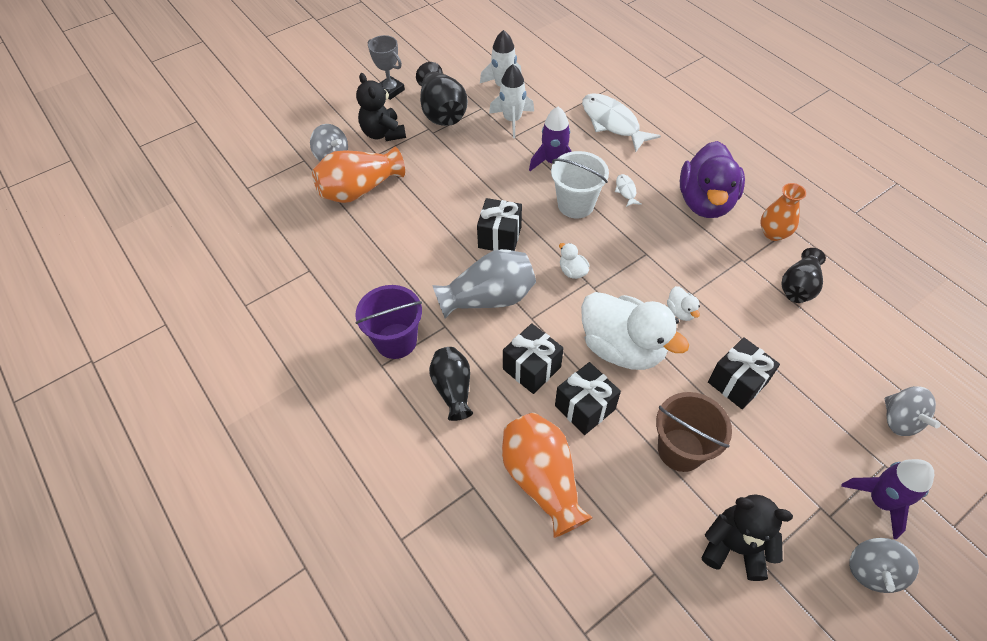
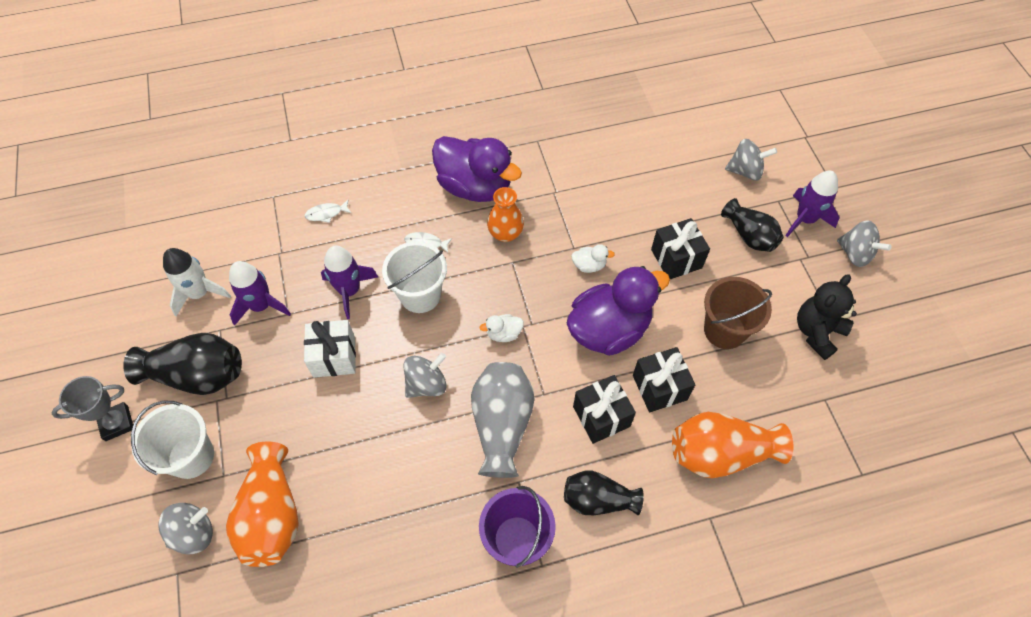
camera: 70 degrees left, 5 degrees up
(383, 133) = (191, 456): black teddy bear -> white bucket
(493, 175) = (334, 357): none -> white gift
(499, 237) = (426, 384): black gift -> grey spinning top
(512, 120) = (261, 306): white rocket -> purple rocket
(612, 123) = (326, 213): white fish -> white fish, size x0.44
(622, 348) = (609, 329): white duck -> purple duck
(773, 233) = (536, 155): orange vase -> orange vase (505, 233)
(798, 287) = (600, 168): black vase -> black vase (749, 236)

